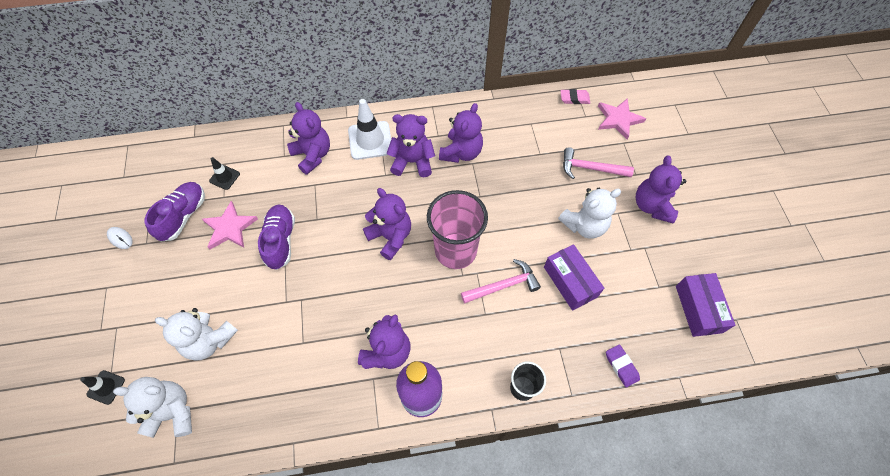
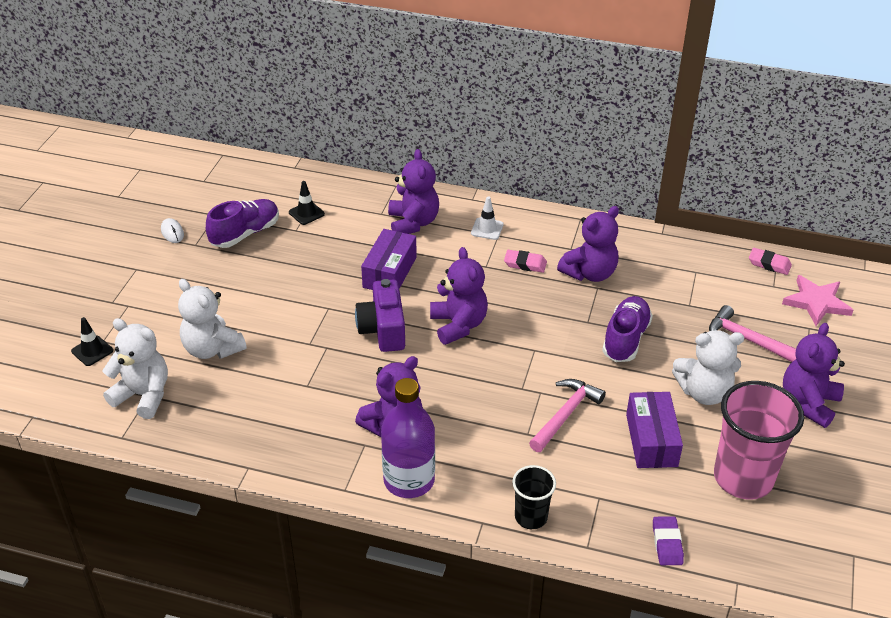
camera: 25 degrees right, 20 degrees down
(230, 228) = (287, 259): pink star -> none
(281, 241) = (334, 288): purple shoe -> purple shoe (625, 339)
(336, 264) = (383, 329): none -> purple camera
(370, 140) = (487, 229): white traffic cone -> white traffic cone, size x0.54
(412, 162) = (525, 264): purple teddy bear -> pink eraser
(455, 251) = (527, 363): pink cup -> pink cup (743, 478)
(503, 285) = (565, 415): pink hammer -> pink hammer turned 60 degrees counterclockwise
(698, 309) = (807, 526): purple box -> purple box (390, 272)

